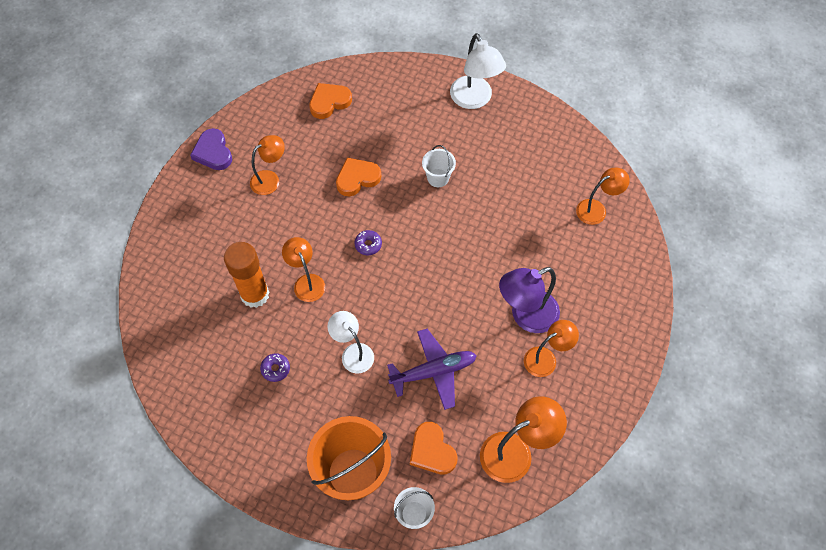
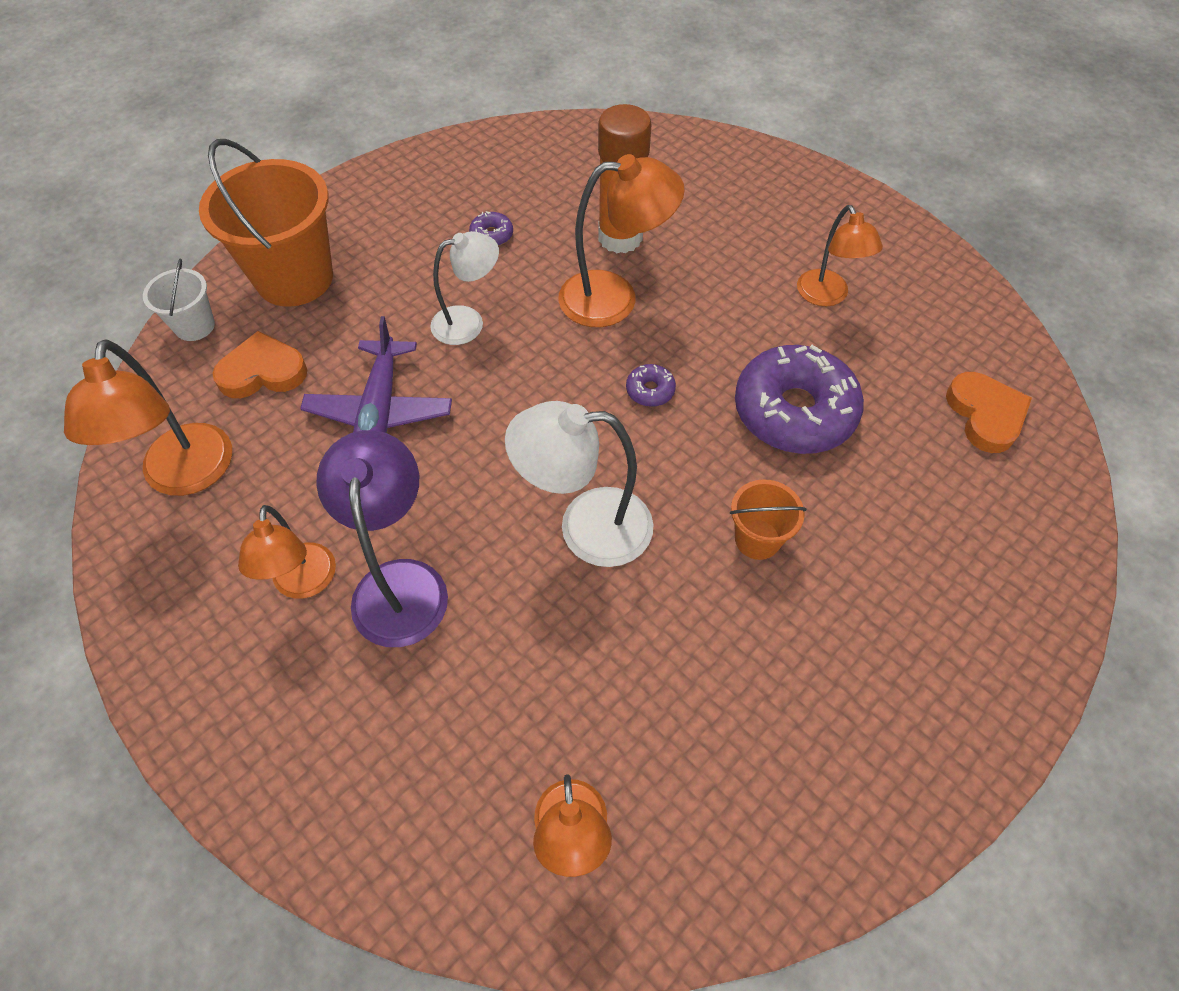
camera: 110 degrees right, 5 degrees down
(213, 152) = (900, 240): purple heart -> none
(306, 282) = (614, 298): orange lamp -> orange lamp, size x1.51
(357, 178) = (794, 411): orange heart -> purple donut
(438, 178) = (757, 539): white bucket -> orange bucket
(474, 100) = (951, 681): white lamp -> white lamp (586, 527)

